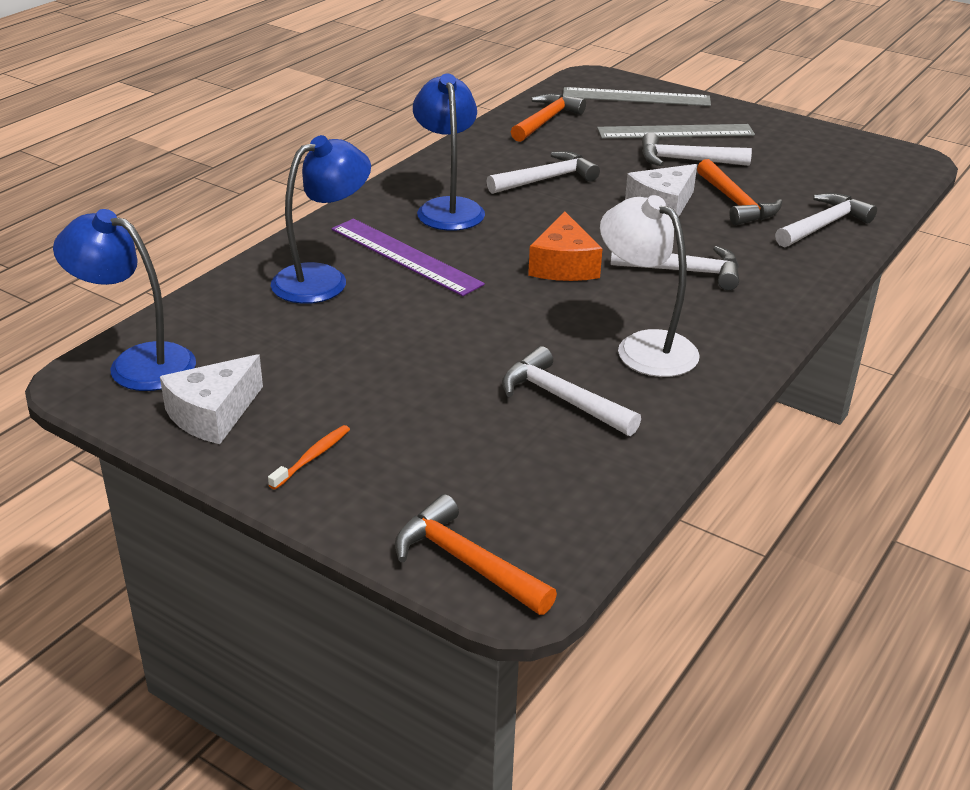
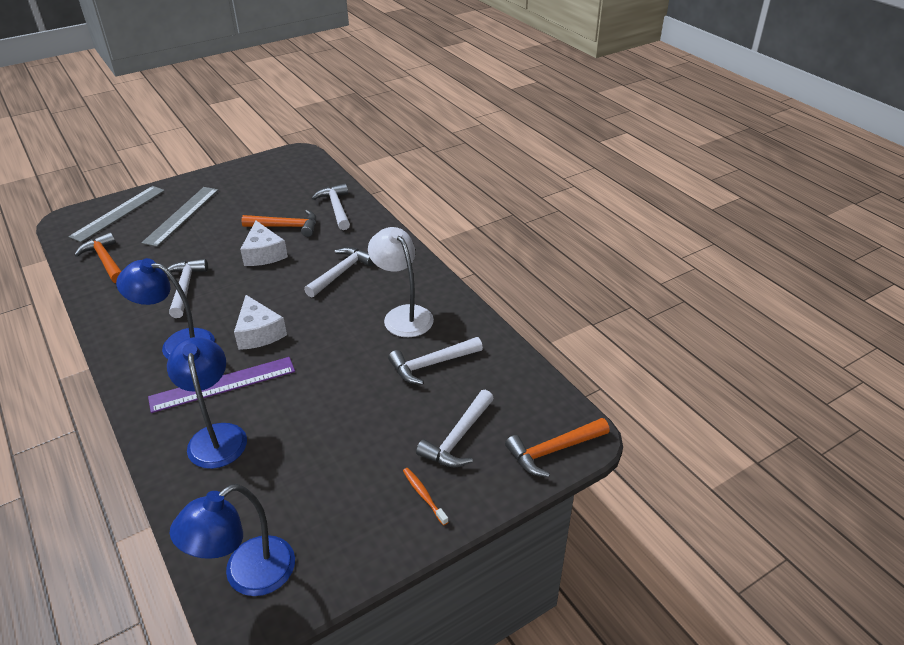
camera: 65 degrees left, 5 degrees up
(213, 414) = (344, 539): white cheese -> white cheese (259, 333)
(563, 265) = (295, 316): orange cheese -> none
(644, 346) = (403, 315): white lamp -> white lamp turned 75 degrees clockwise
(686, 160) = (220, 225): white hammer -> white hammer (458, 438)

